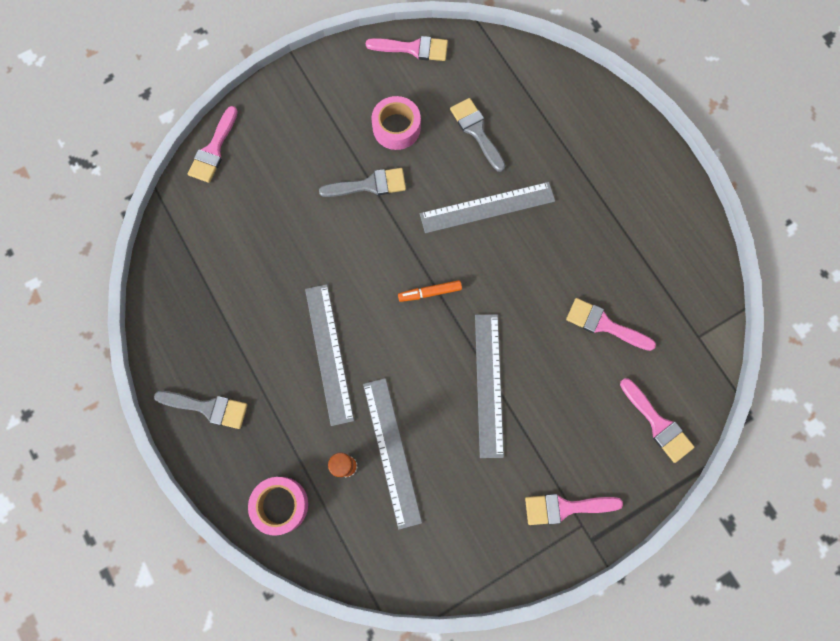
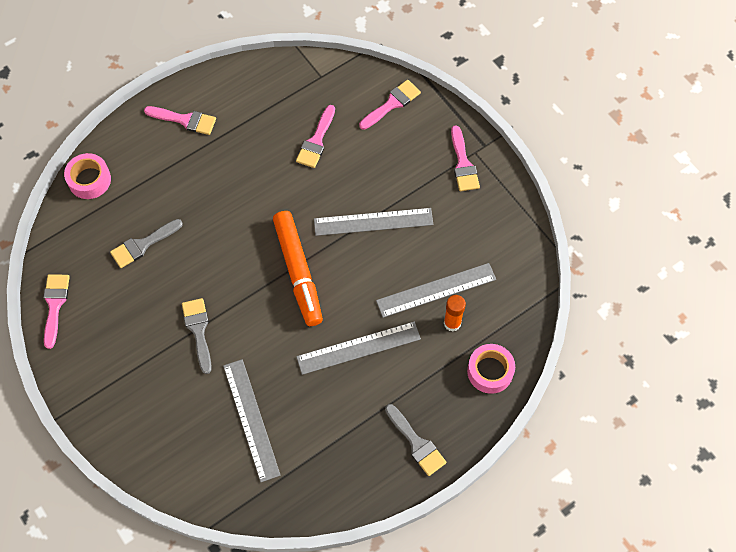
camera: 95 degrees left, 10 degrees down
(208, 408) = (416, 443): grey brush -> grey brush turned 135 degrees clockwise
(213, 150) = (164, 478): pink brush -> pink brush (185, 120)
(396, 128) = (139, 312): pink tape -> pink tape (89, 180)
(429, 292) = (298, 272): orange marker -> orange marker, size x2.24
(487, 208) = (217, 231): grey ruler -> grey ruler (251, 419)

